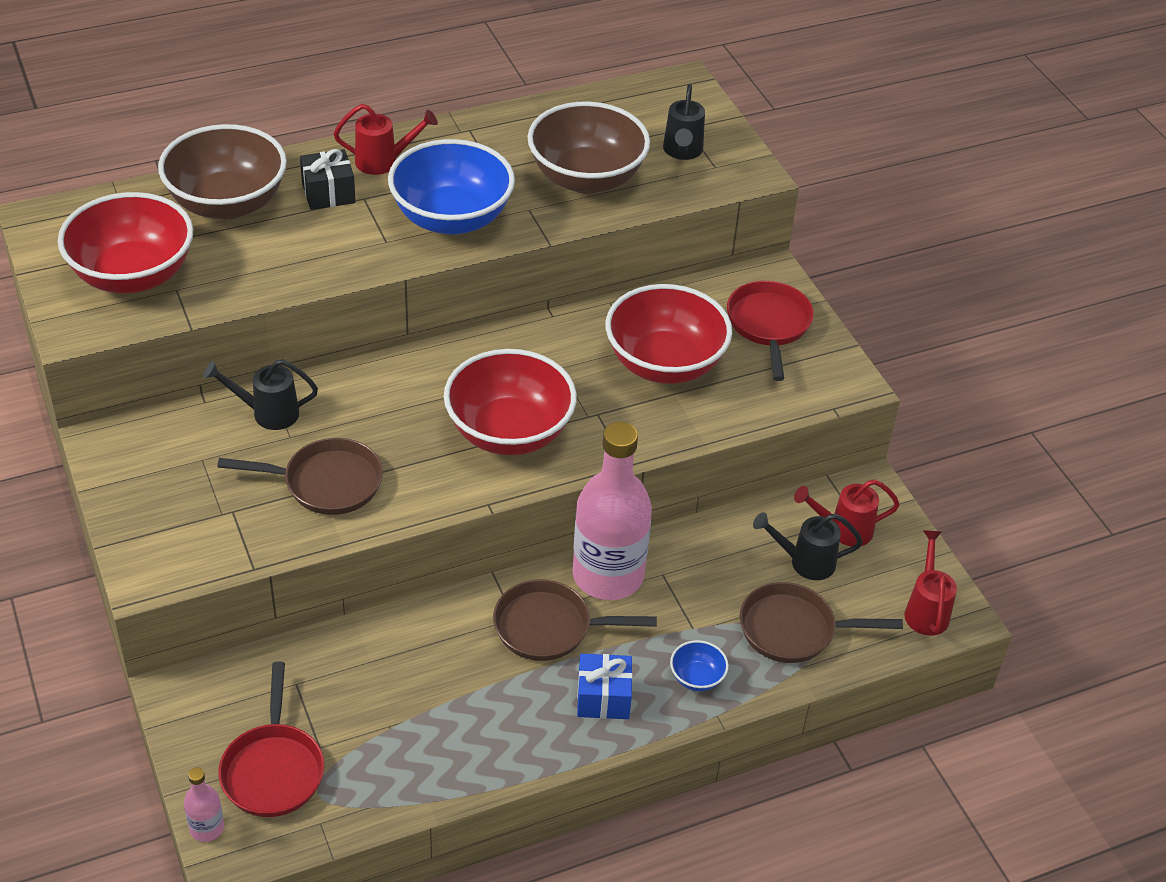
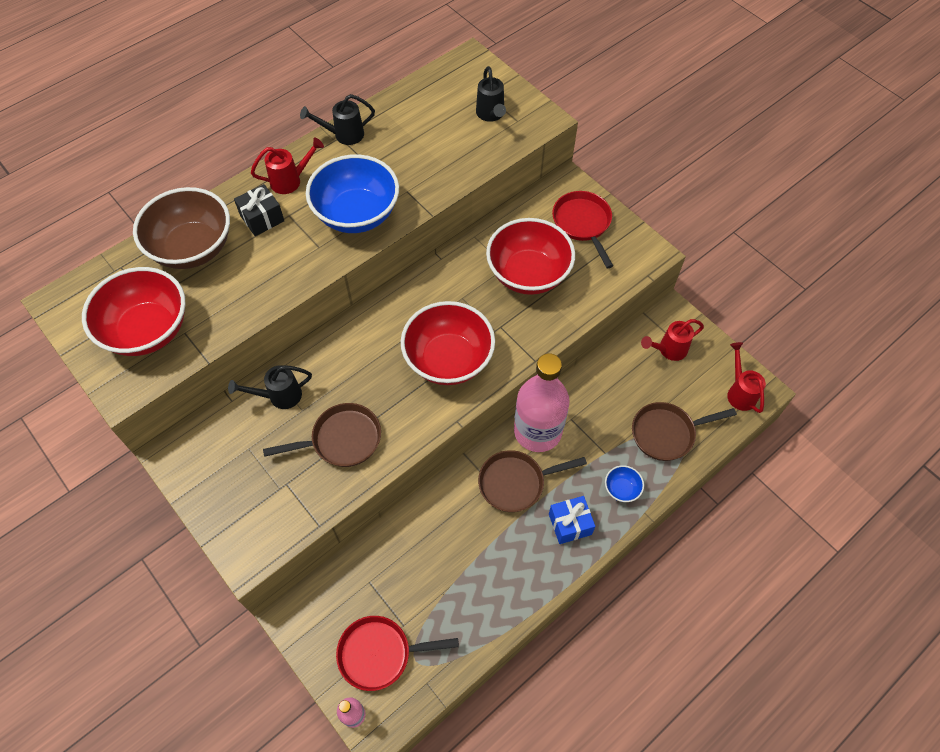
camera: 15 degrees left, 15 degrees up
(273, 769) = (380, 653): red pan -> red pan turned 105 degrees clockwise
(586, 178) = (435, 154): brown bowl -> none
(804, 562) = (654, 381): black watering can -> black watering can (343, 135)

